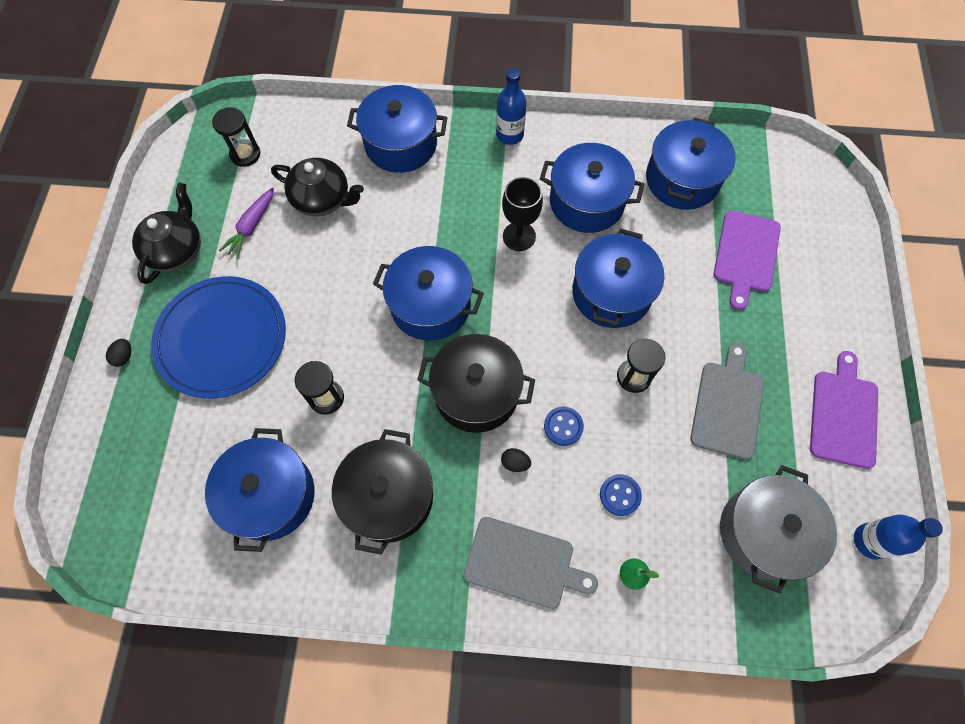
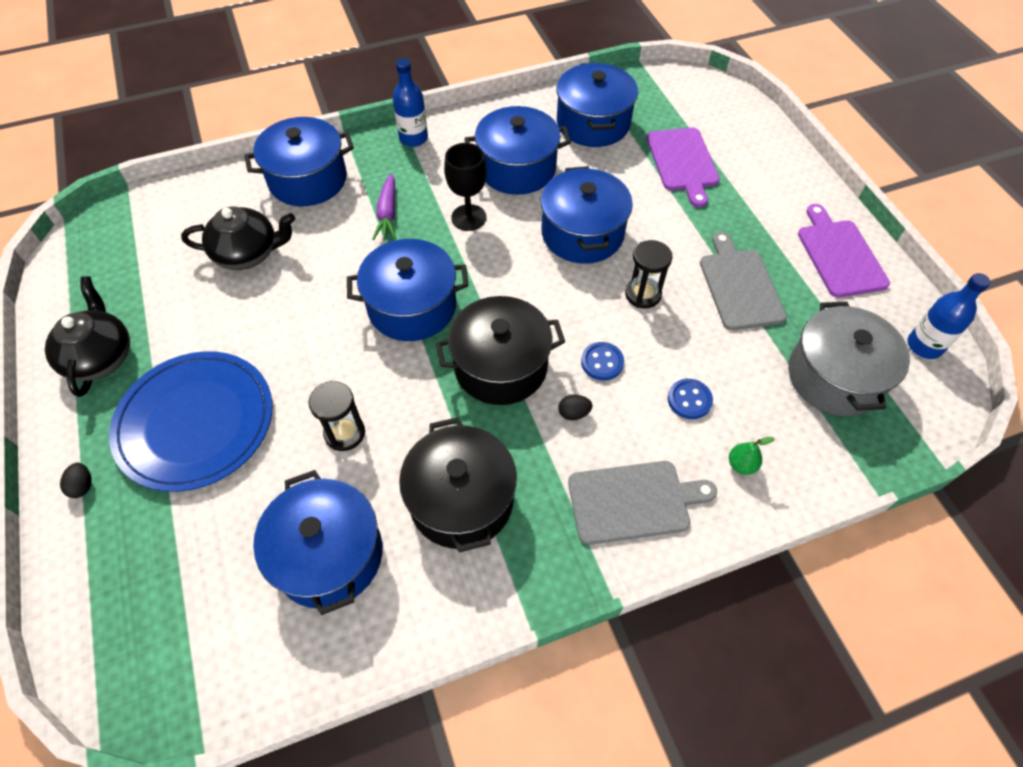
camera: 25 degrees left, 10 degrees down
(245, 154) = (141, 241): black hourglass -> none
(251, 227) = (179, 305): purple carrot -> purple carrot (387, 214)

